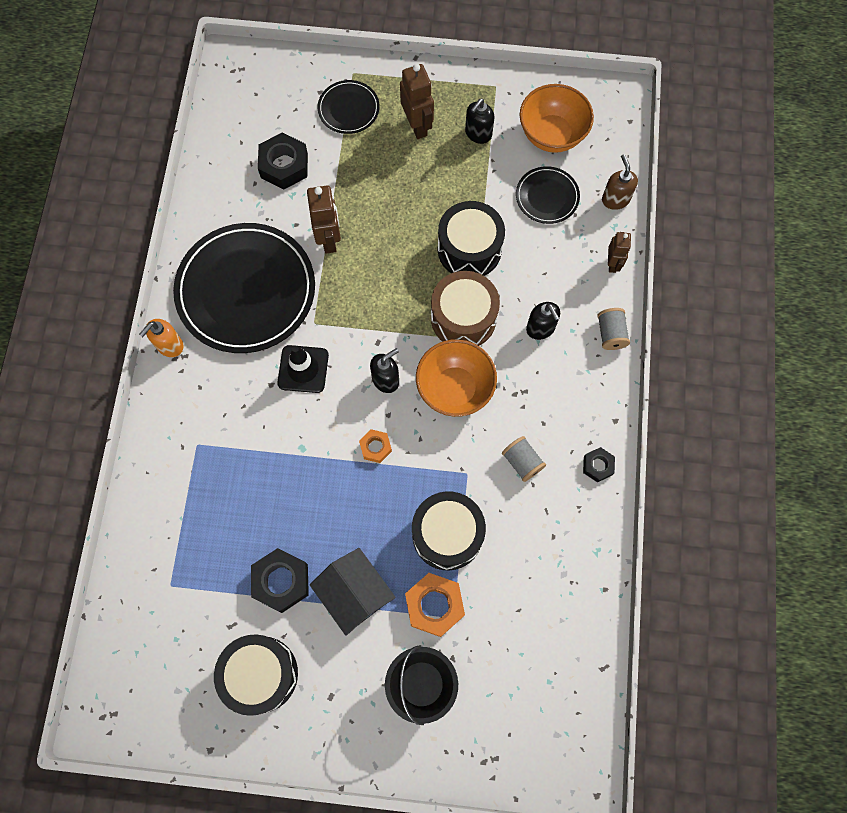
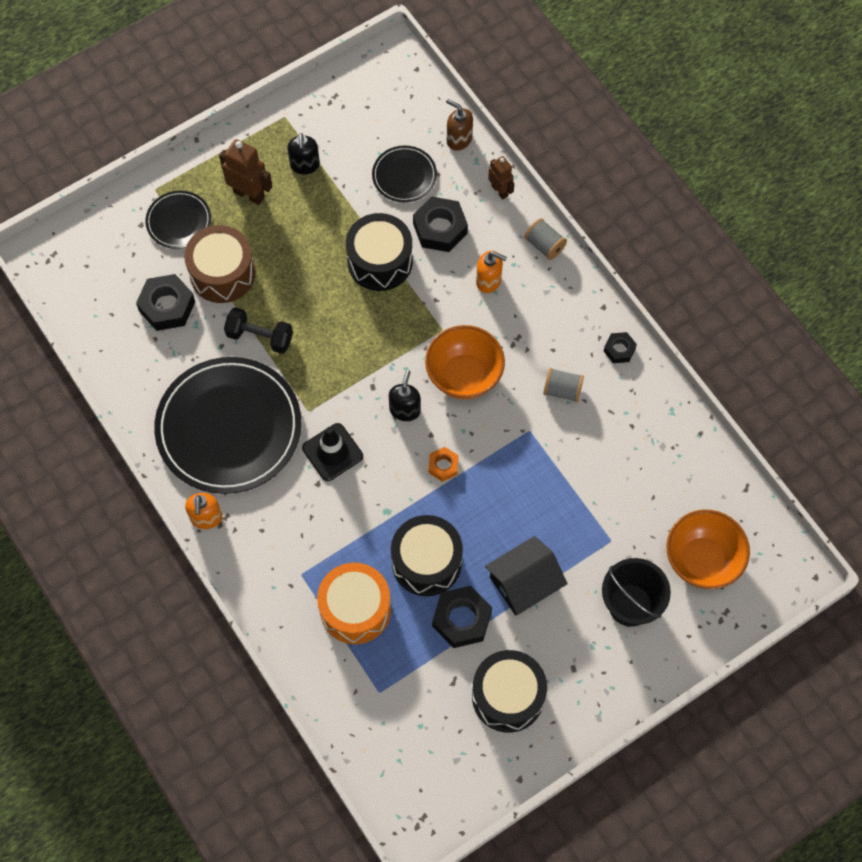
camera: 40 degrees left, 5 degrees down
(211, 505) = (355, 609): none -> orange drum
(329, 239) = (260, 337): brown robot -> black dumbbell
(354, 593) = (524, 583): black house -> black house turned 45 degrees counterclockwise
(434, 605) = (590, 543): orange nut -> none
(447, 534) = (554, 486): black drum -> black drum (426, 562)
(463, 318) = (423, 317): brown drum -> brown drum (222, 273)
(538, 258) = (440, 228): none -> black nut
(540, 328) = (489, 281): black soap dispenser -> orange soap dispenser
(552, 135) = (365, 124): orange bowl -> orange bowl (702, 560)

